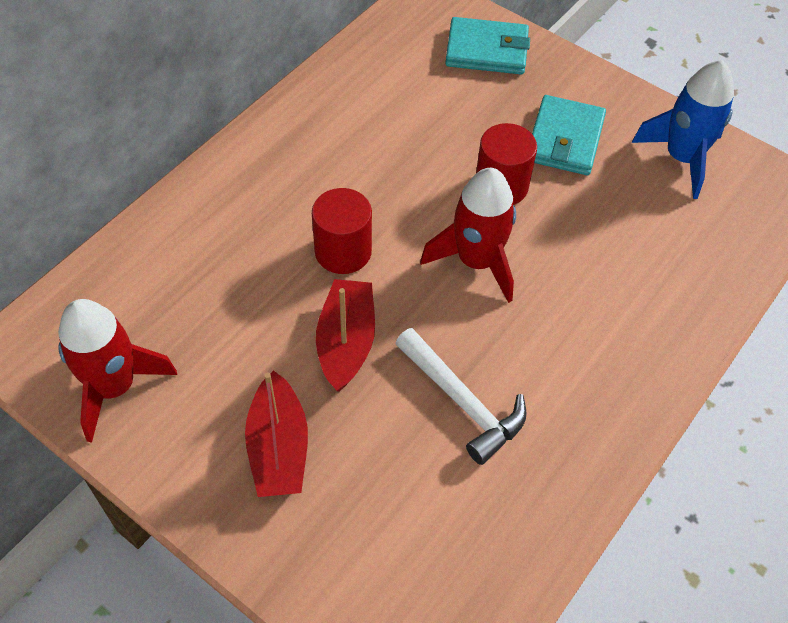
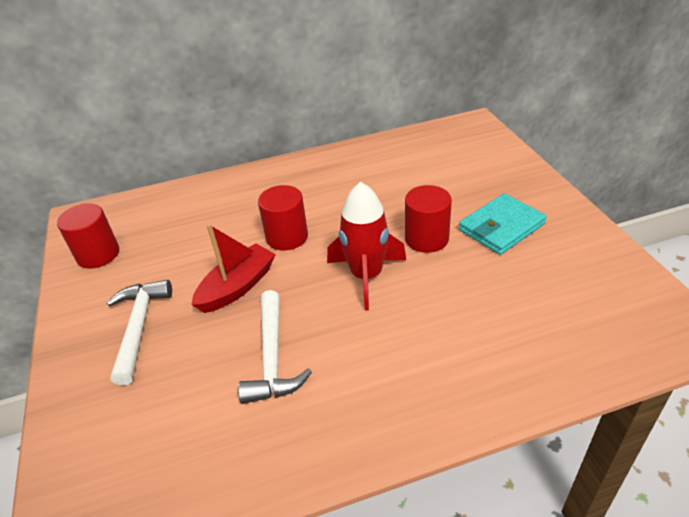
camera: 40 degrees right, 15 degrees down
(114, 387) = (98, 254): red rocket -> red cylinder
(278, 448) = (139, 327): red boat -> white hammer
(486, 50) = (488, 161): turquoise wallet -> none
(682, 158) = (593, 271): blue rocket -> none

